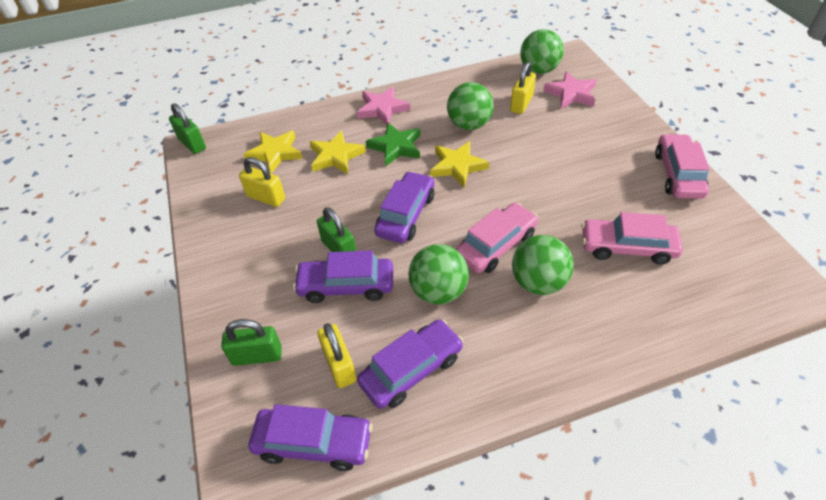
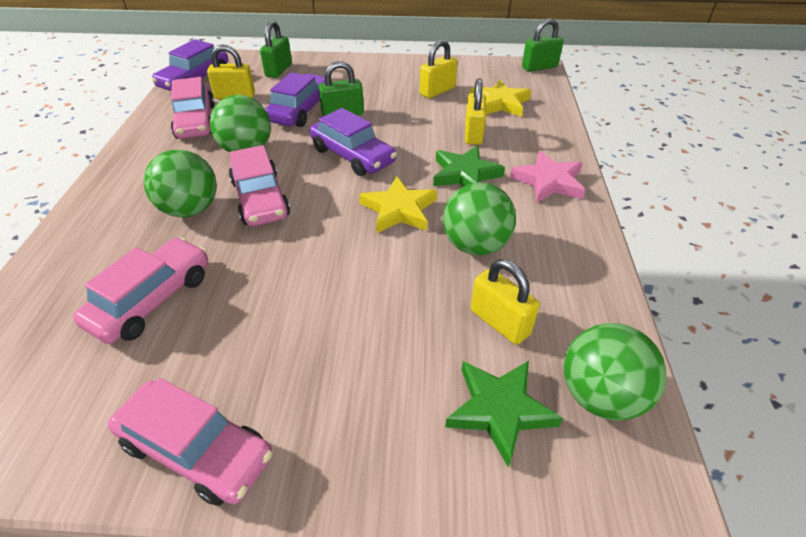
camera: 110 degrees right, 5 degrees down
(336, 156) = (473, 134): yellow star -> yellow padlock
(411, 369) = (196, 121): purple car -> pink car
(571, 94) = (499, 410): pink star -> green star

